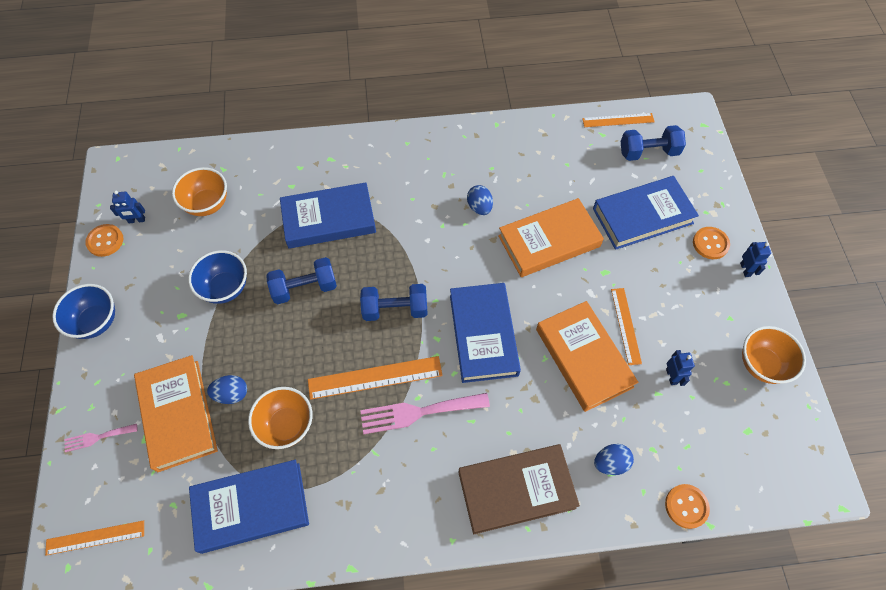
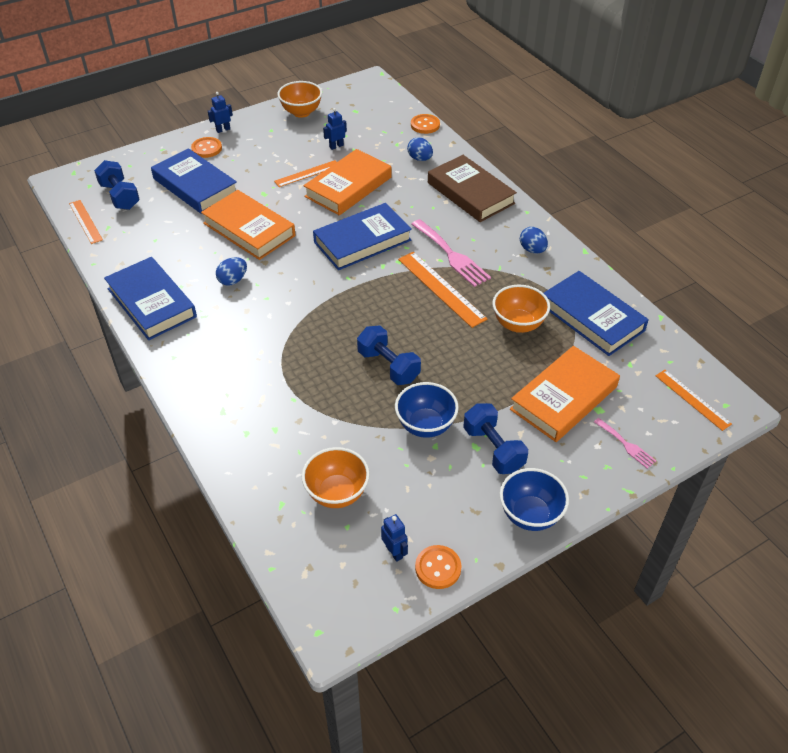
camera: 115 degrees left, 15 degrees down
(231, 394) = (520, 370): blue egg -> blue egg (532, 250)
(329, 219) = (302, 380): blue book -> blue book (152, 303)
(395, 309) = (372, 298): blue dumbbell -> blue dumbbell (493, 449)

